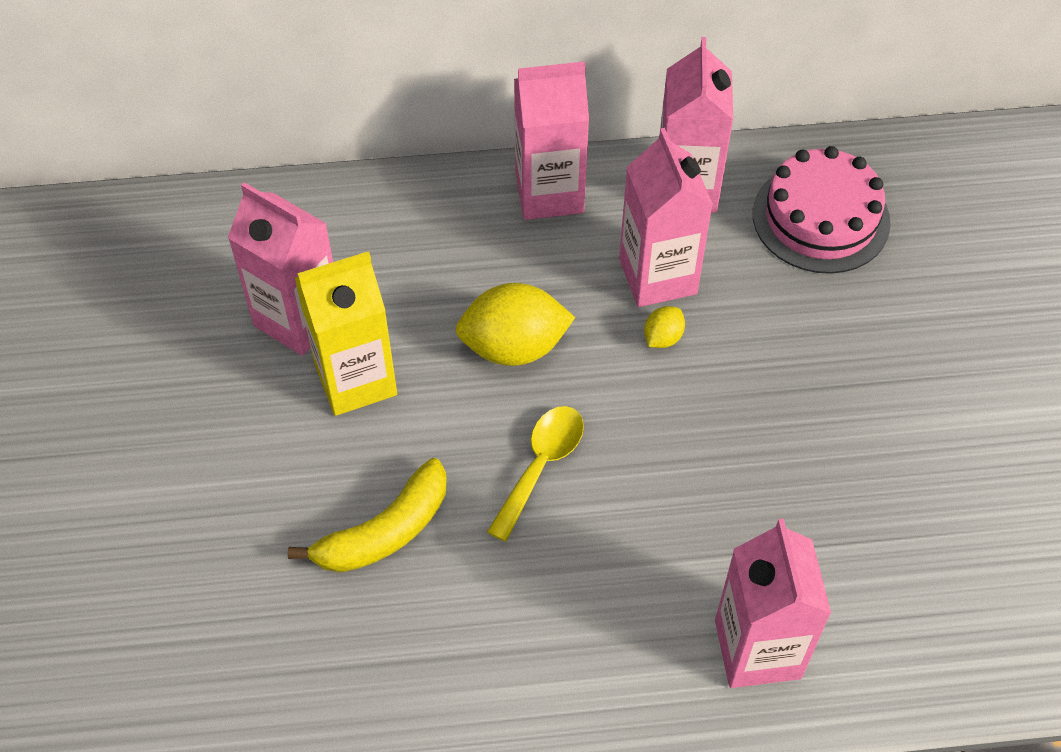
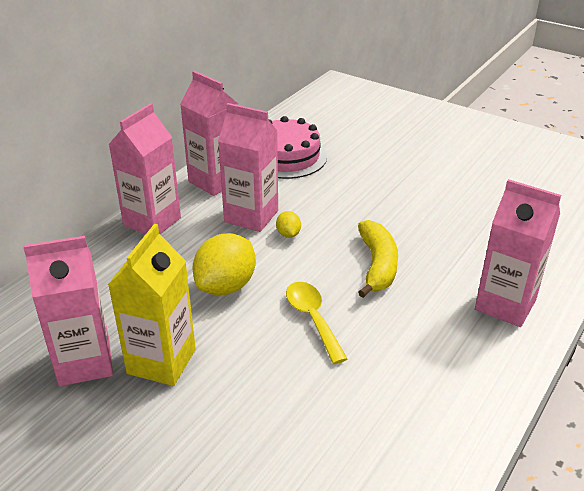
camera: 50 degrees left, 20 degrees down
(384, 532) = (281, 411): yellow banana -> yellow banana (377, 265)

